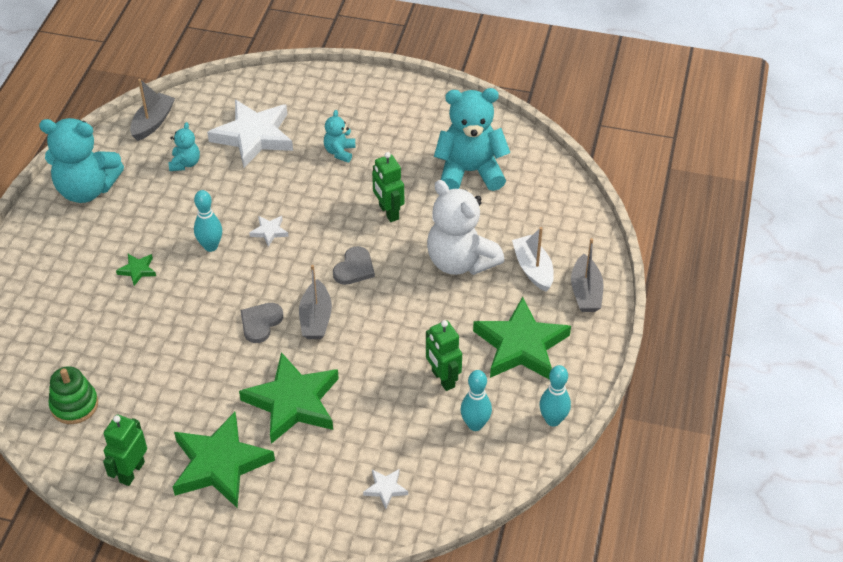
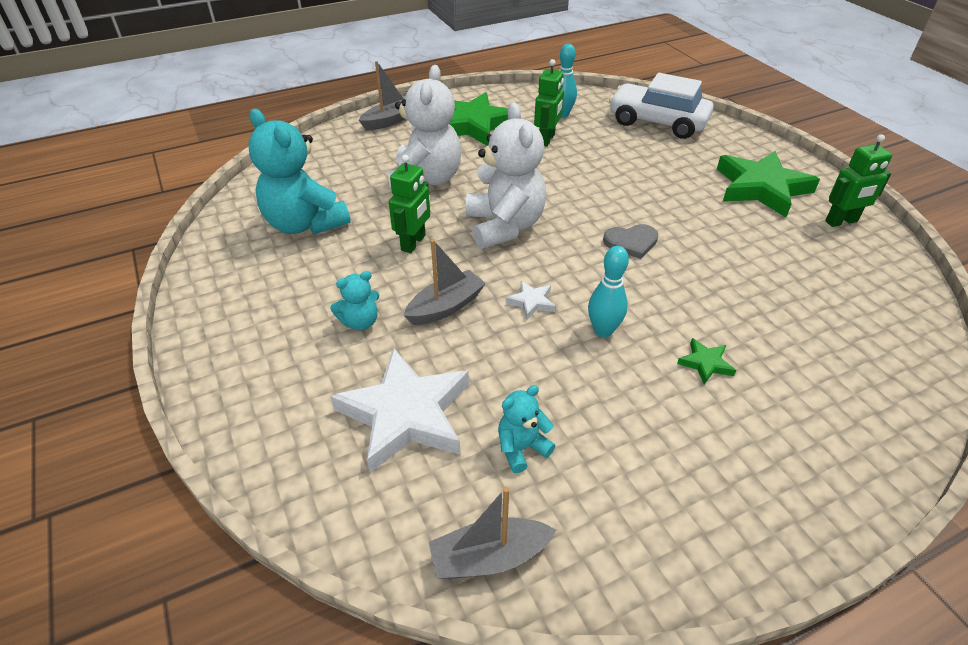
camera: 130 degrees left, 5 degrees down
(74, 405) = (868, 291): green stacking toy -> none
(87, 189) = (684, 522): turquoise teddy bear -> none
(293, 402) = (666, 186): green star -> none
(316, 318) = (583, 217): grey boat -> grey boat (446, 307)
(354, 268) = (504, 226): grey heart -> white teddy bear
(385, 489) = (657, 122): white star -> white car
(533, 269) = (392, 148): white boat -> none
(553, 420) = (516, 94): turquoise bowling pin -> none

